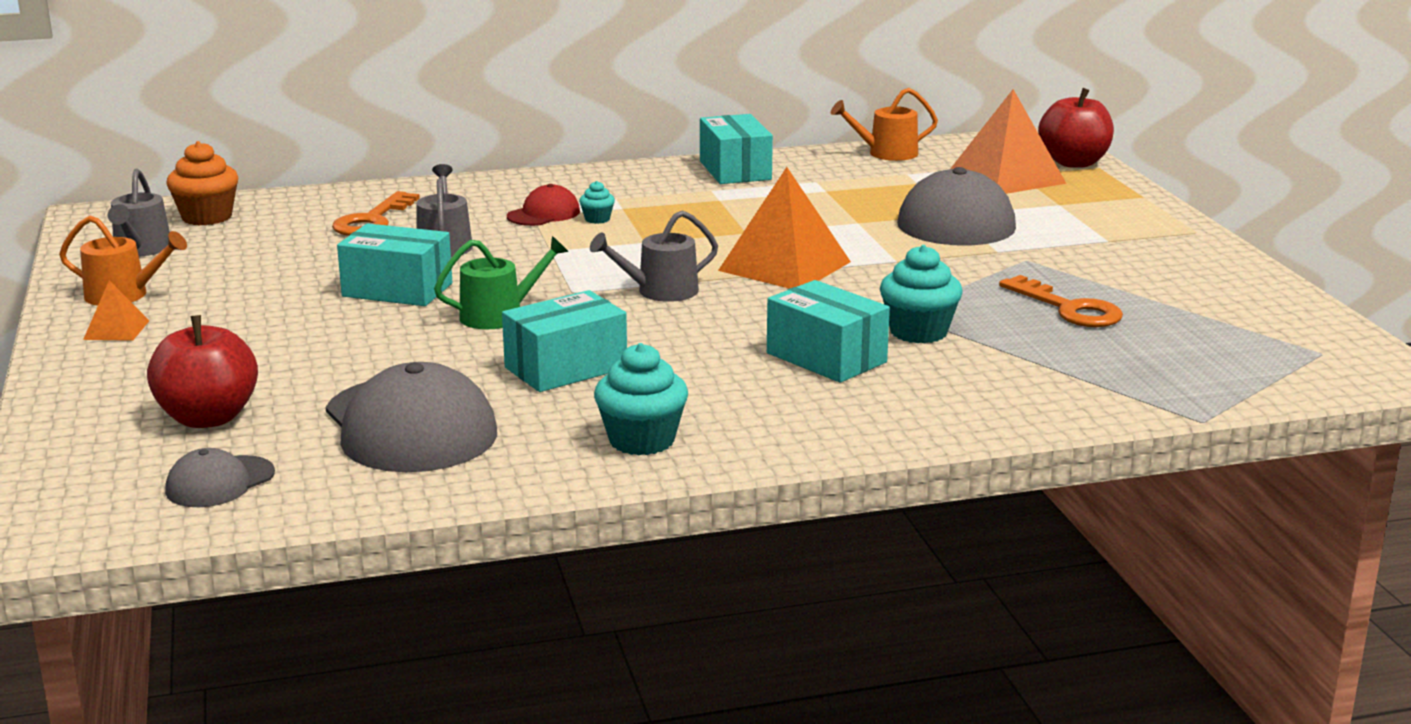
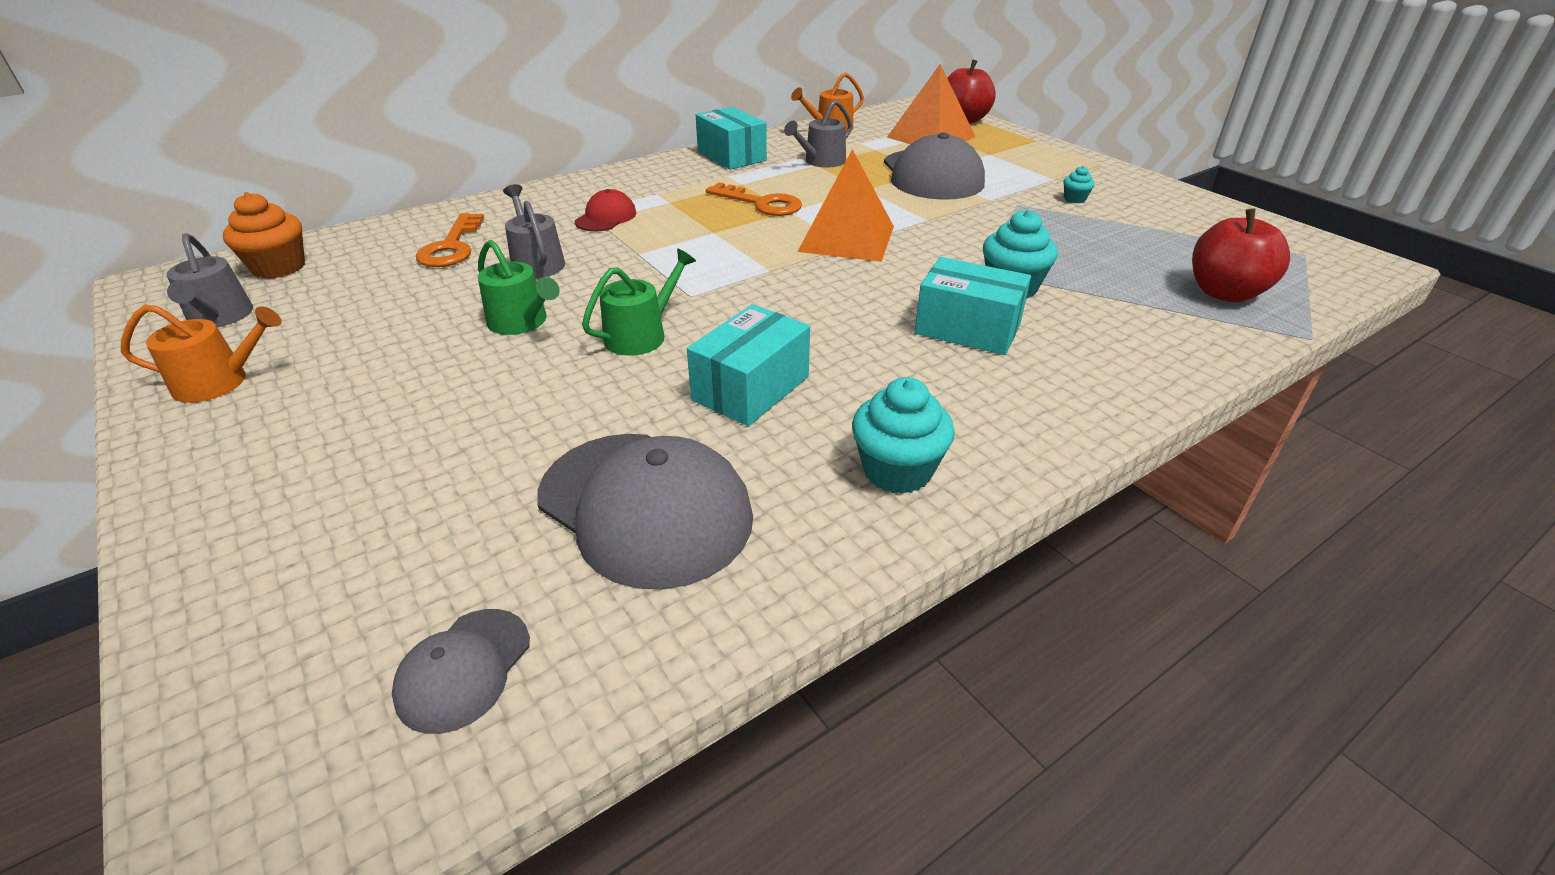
camera: 20 degrees left, 15 degrees up
(116, 330) = (227, 434): orange pyramid -> none
(208, 418) = (397, 552): red apple -> red apple (1224, 293)
(397, 290) = (521, 322): turquoise box -> green watering can
(597, 219) = (656, 216): turquoise cupcake -> turquoise cupcake (1074, 199)
(660, 291) = (767, 282): grey watering can -> grey watering can (821, 161)
(1069, 309) = (1095, 244): orange key -> orange key (761, 203)

